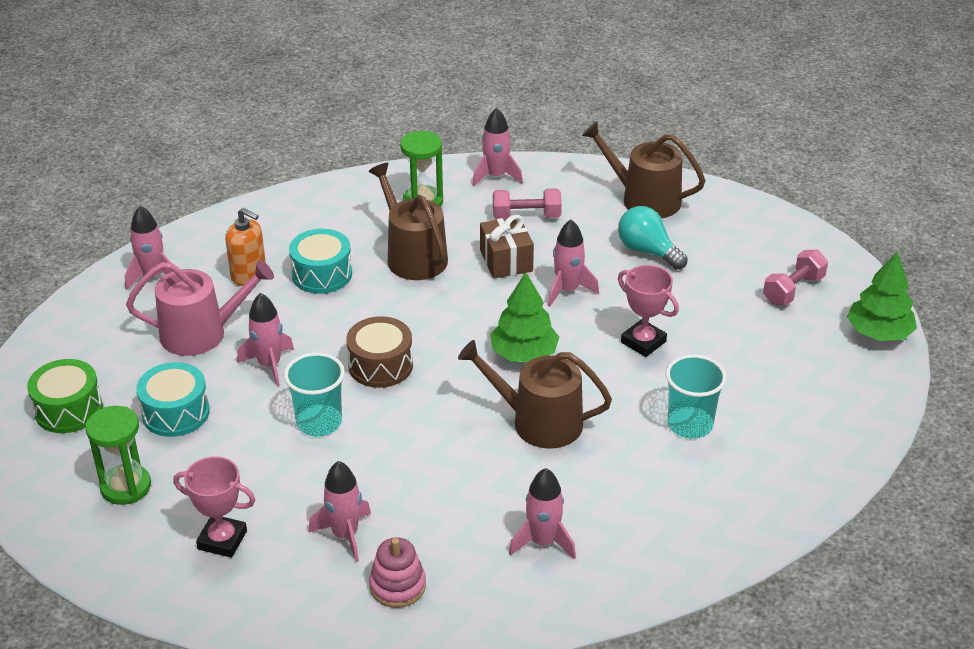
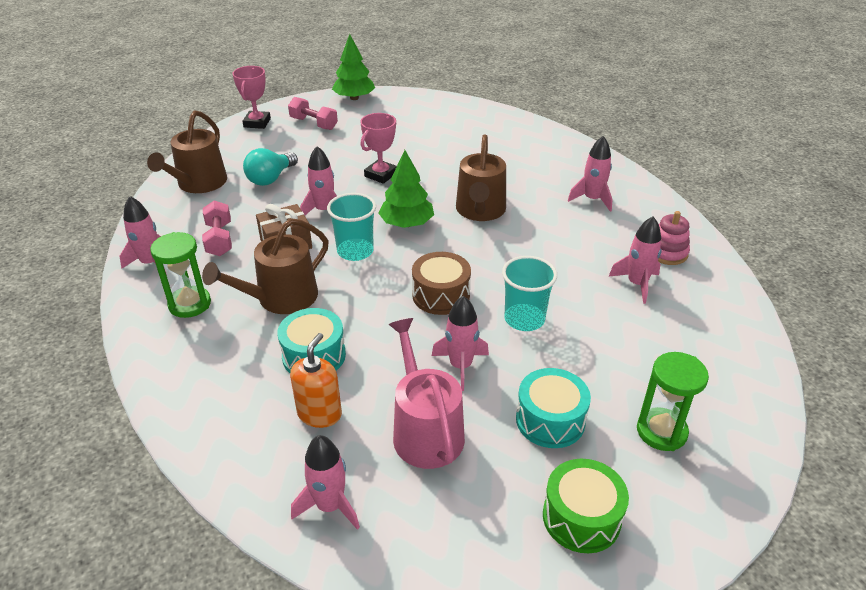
camera: 100 degrees left, 0 degrees up
(222, 540) = (682, 349): pink trophy -> pink trophy (257, 123)
(690, 424) = (460, 154): turquoise cup -> turquoise cup (355, 251)

